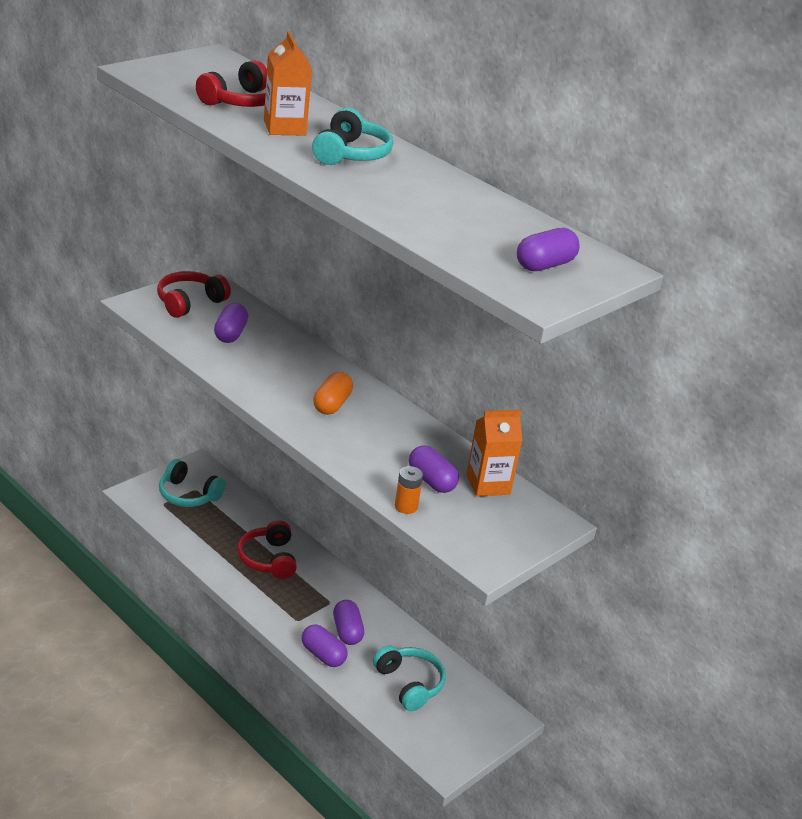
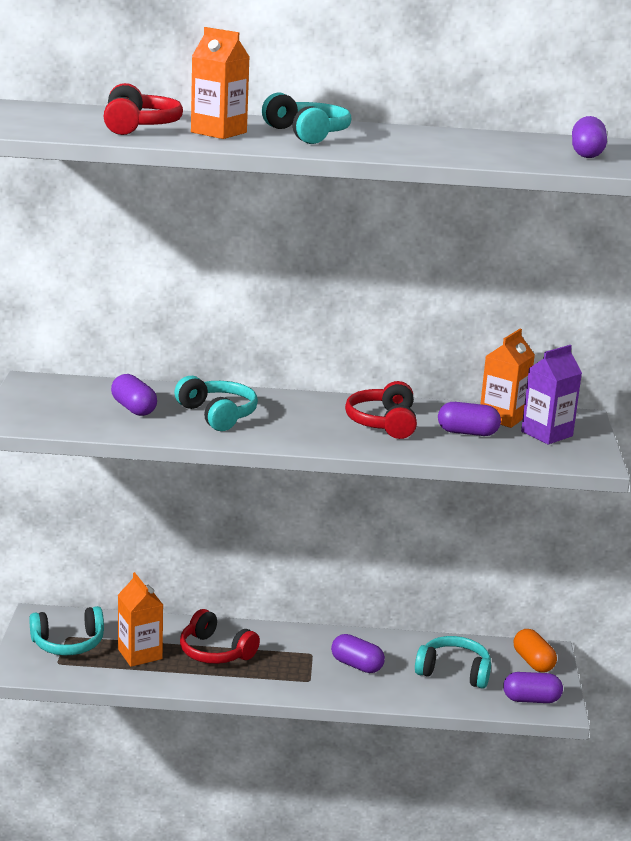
camera: 40 degrees left, 10 degrees down
(189, 302) = (52, 402): red headphones -> red headphones (383, 423)
(219, 530) = (140, 654): none -> orange carton
(276, 368) = (217, 415): none -> turquoise headphones
(323, 655) = (367, 692): purple capsule -> purple capsule (531, 699)
(332, 404) = (307, 419): orange capsule -> orange capsule (533, 662)
(406, 506) = (485, 455): orange battery -> none
(496, 518) = (546, 434): none -> purple carton

